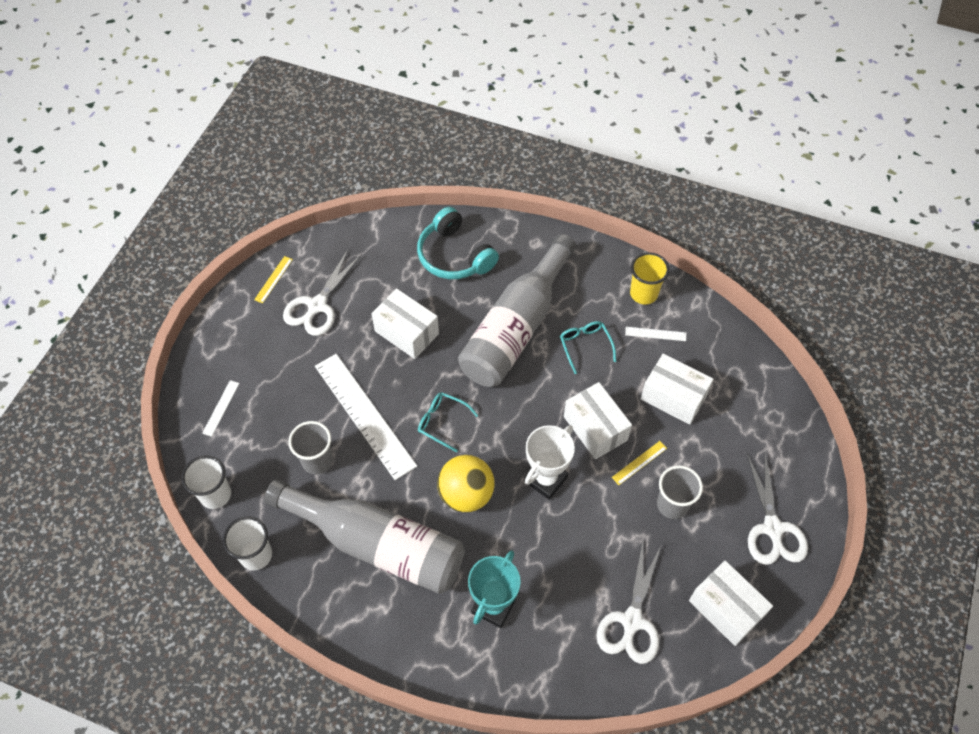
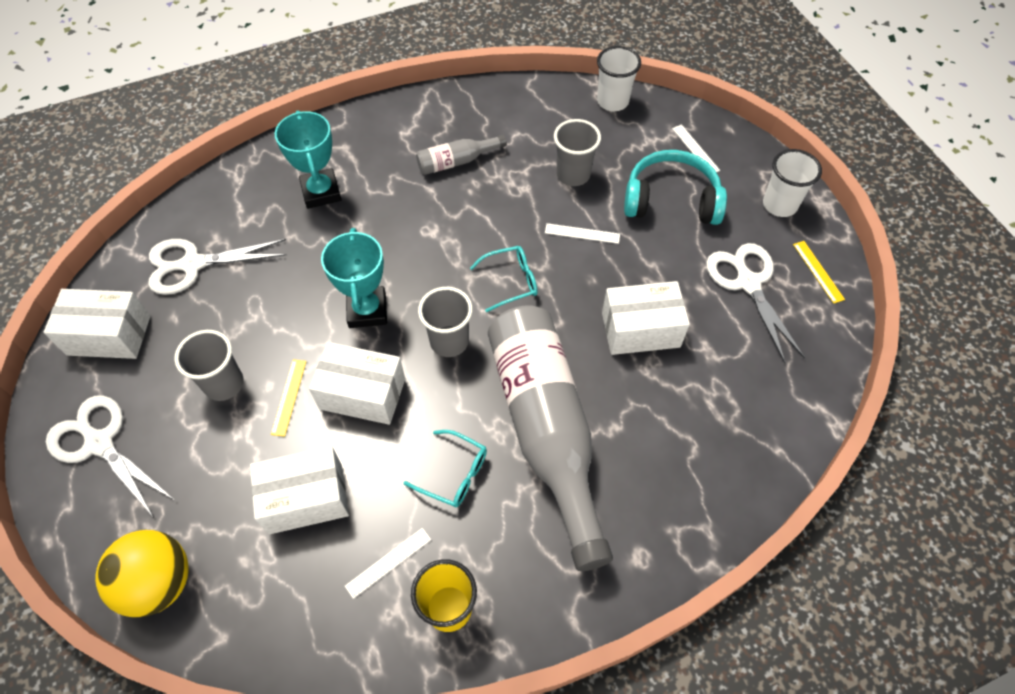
camera: 135 degrees right, 0 degrees up
(256, 555) = (534, 94): white cup -> white cup (779, 205)
(364, 415) = (582, 233): white ruler -> white ruler, size x0.41
(376, 544) = (457, 161): grey bottle -> grey bottle, size x0.43
(454, 256) = (702, 452): turquoise headphones -> turquoise headphones (671, 200)
(466, 494) = (425, 245): yellow ball -> yellow ball (159, 582)
(517, 417) = (449, 341): none -> grey cup
(546, 479) = (367, 310): white trophy -> turquoise trophy
(632, 621) = (193, 264): white scissors -> white scissors turned 75 degrees counterclockwise

